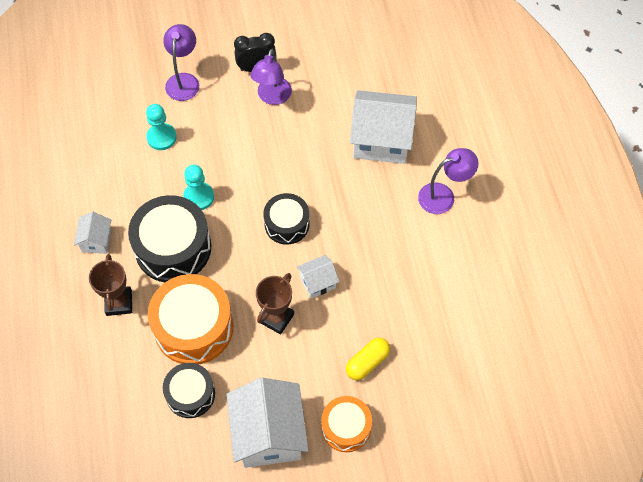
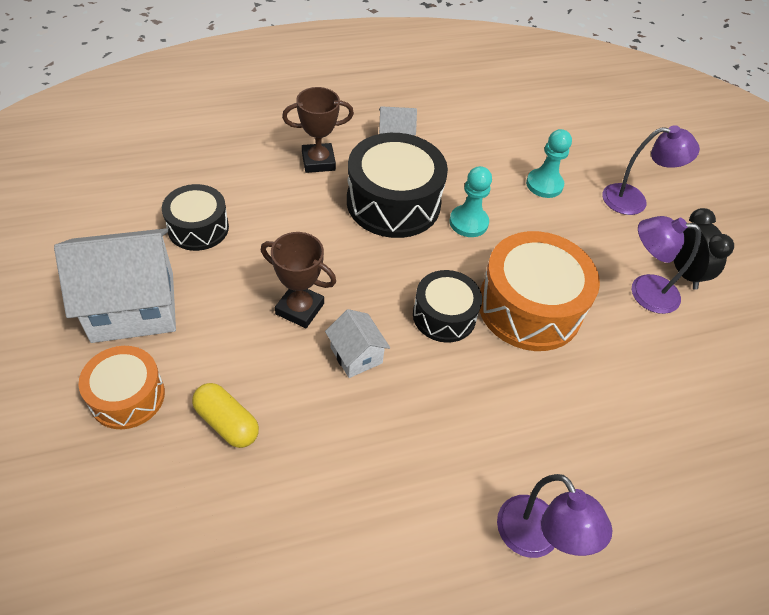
camera: 80 degrees right, 10 degrees down
(193, 327) = (287, 226): orange drum -> orange drum (529, 307)
(381, 140) = (617, 436): white house -> none

